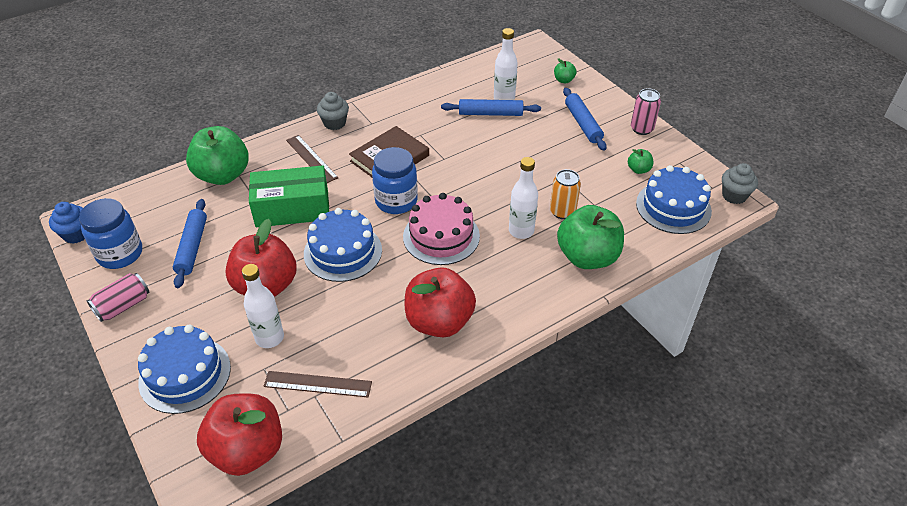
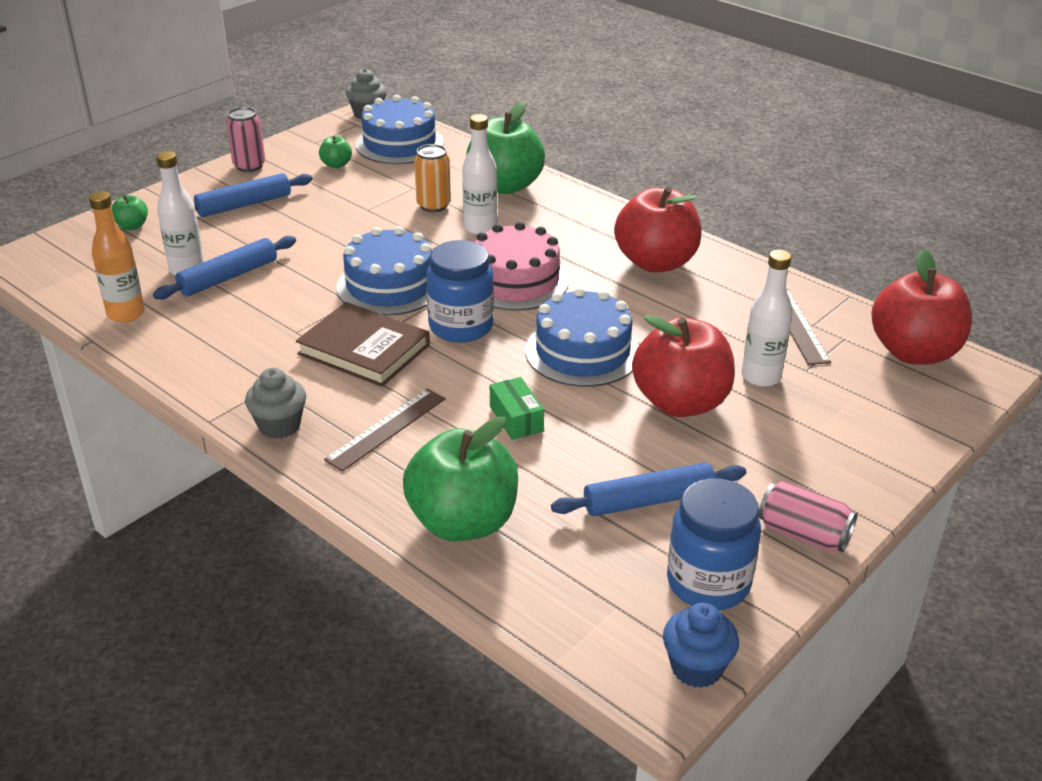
camera: 105 degrees left, 10 degrees down
(185, 374) = (863, 430): blue cake -> blue cake (390, 285)
(292, 209) = (516, 419): green box -> green box, size x0.48
(463, 78) = (126, 314): none -> orange bottle
(490, 113) = (228, 277): blue rolling pin -> blue rolling pin turned 60 degrees clockwise

